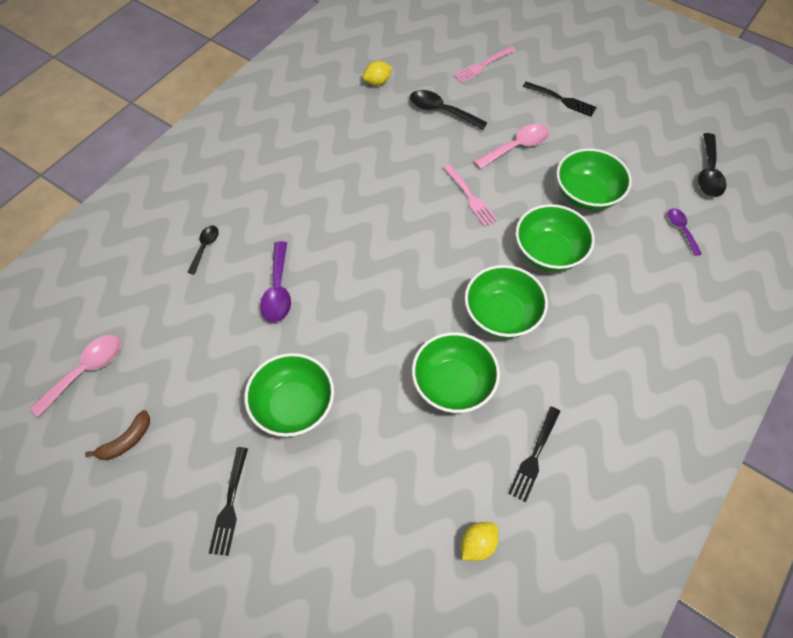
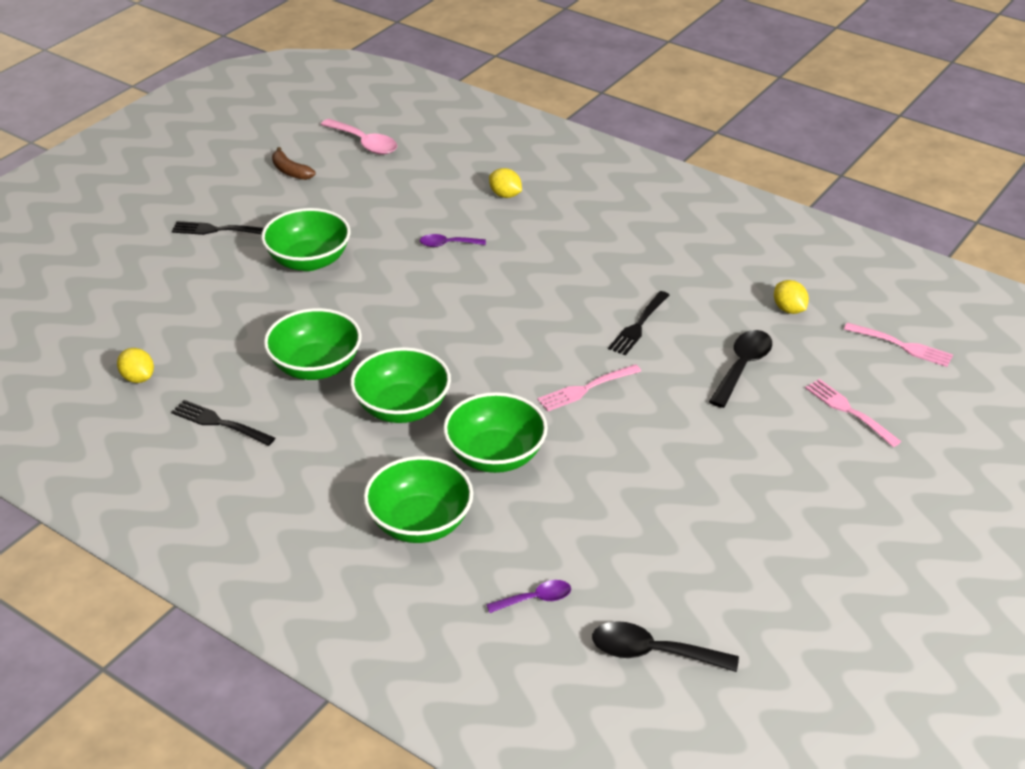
camera: 90 degrees right, 20 degrees down
(205, 247) = (505, 195): black spoon -> yellow lemon
(278, 290) = (447, 244): purple spoon -> purple spoon, size x0.61
(416, 34) = (901, 345): none -> pink fork
(517, 147) = (683, 437): pink spoon -> none
(561, 99) = (791, 492): black fork -> black fork (638, 325)
(586, 194) = (598, 502): green bowl -> green bowl (420, 523)

